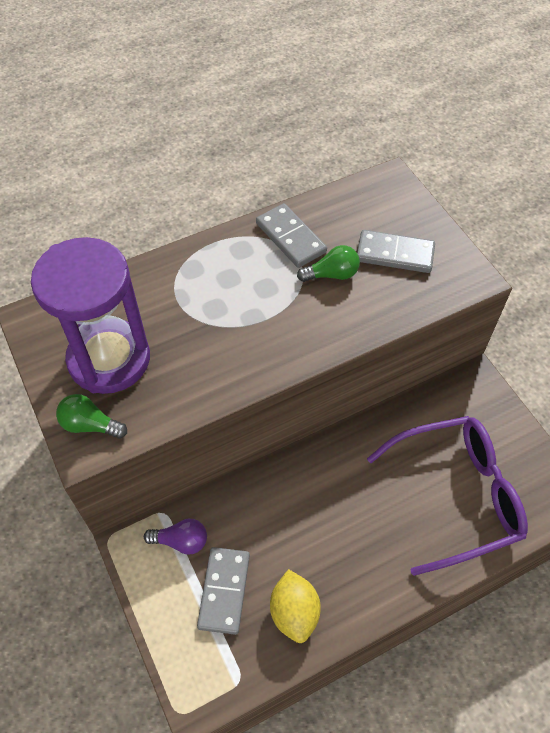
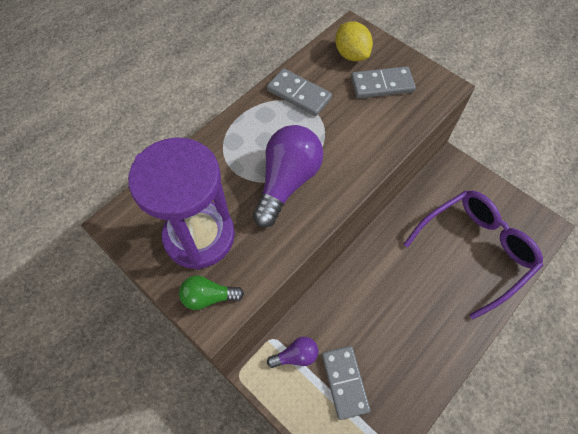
camera: 20 degrees left, 5 degrees up
(231, 331) = (287, 182): none -> purple light bulb
(294, 612) = (402, 378): yellow lemon -> yellow lemon (351, 54)
(332, 274) = (343, 114): green light bulb -> none

